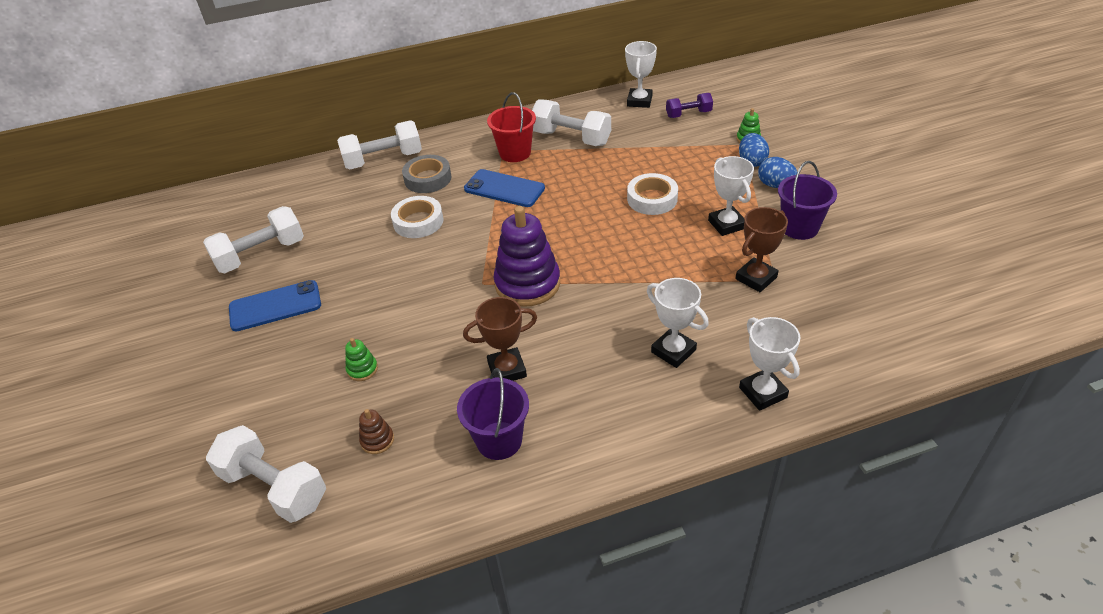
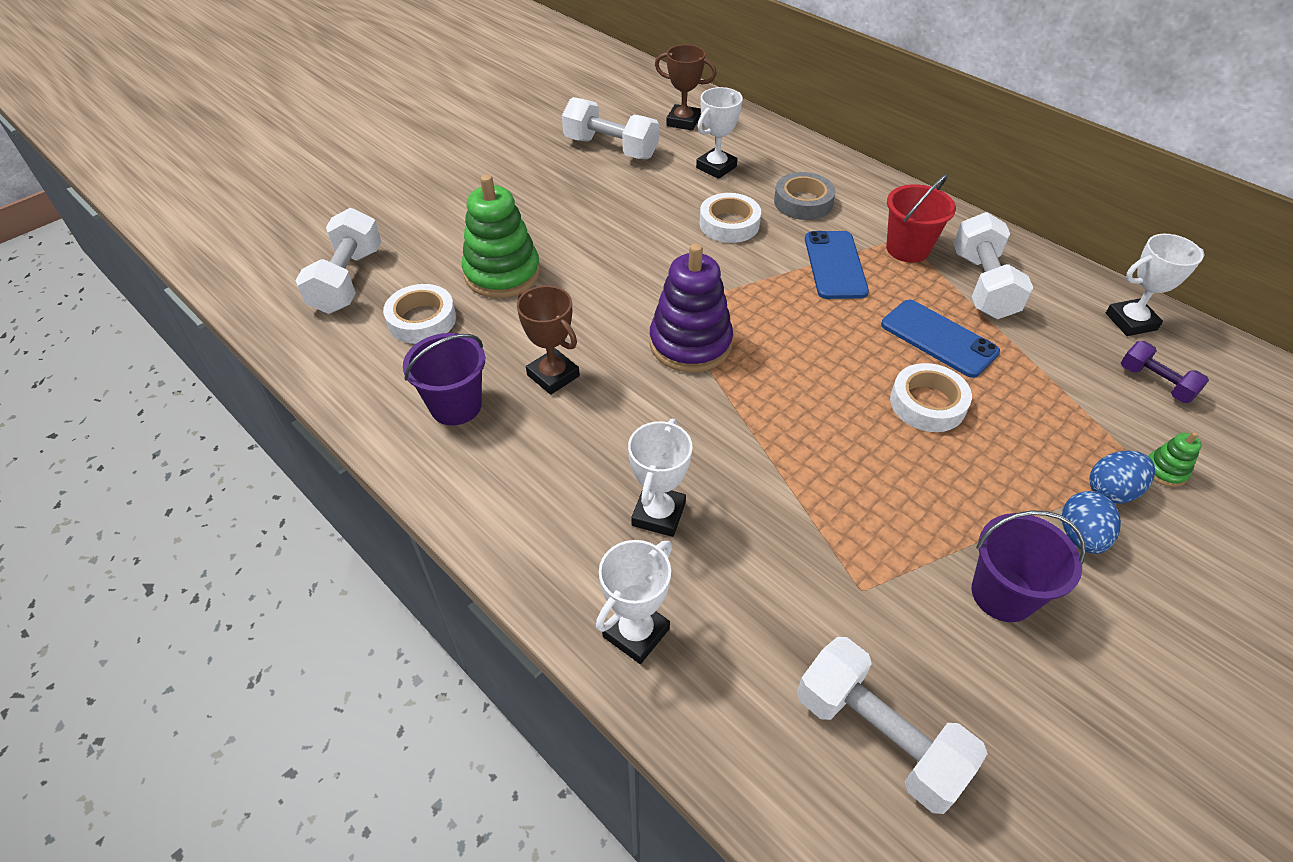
camera: 60 degrees right, 5 degrees up
(275, 306) = (551, 186): blue phone -> blue phone (938, 338)
(362, 369) = (502, 273): green stacking toy -> green stacking toy, size x2.32
(377, 440) = (422, 320): brown stacking toy -> white tape
(383, 160) = (806, 160): white dumbbell -> white dumbbell (878, 735)
(726, 224) = (939, 501): white trophy -> white trophy (716, 167)
(756, 278) = (850, 567): brown trophy -> brown trophy (683, 121)

